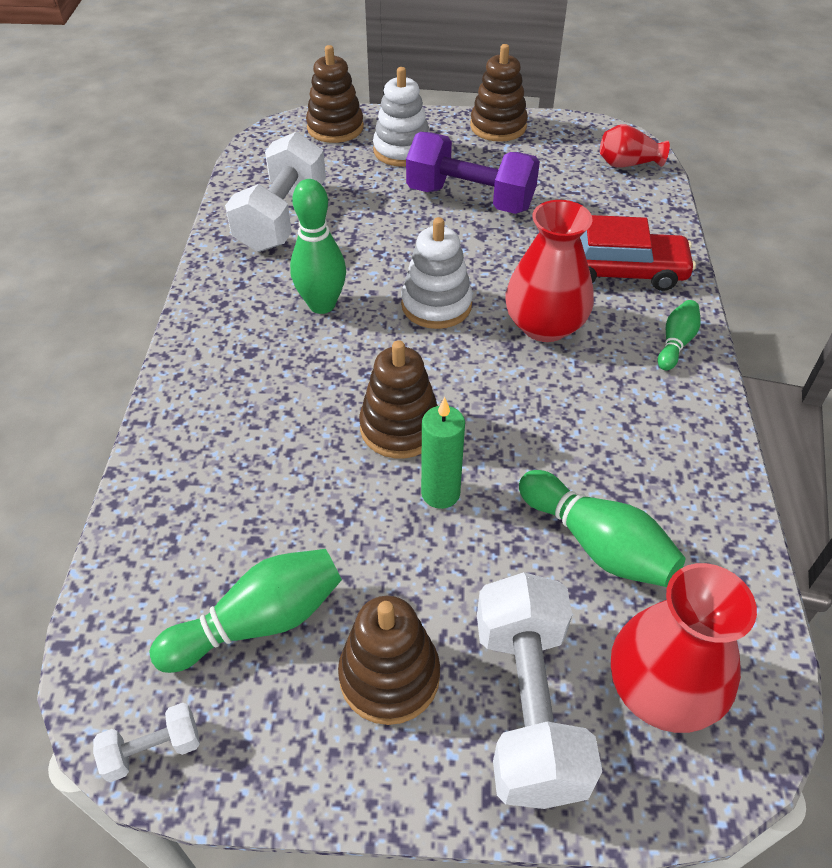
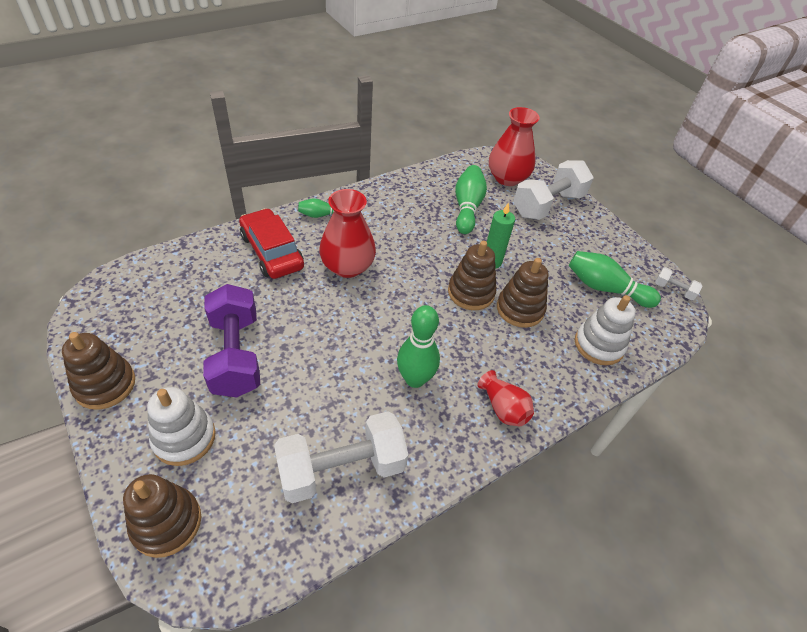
camera: 130 degrees left, 0 degrees up
(389, 676) = (578, 242): brown stacking toy -> brown stacking toy (520, 309)
(436, 305) = (368, 320): white stacking toy -> white stacking toy (599, 345)
(627, 164) = (133, 283): red vase -> red vase (503, 408)

